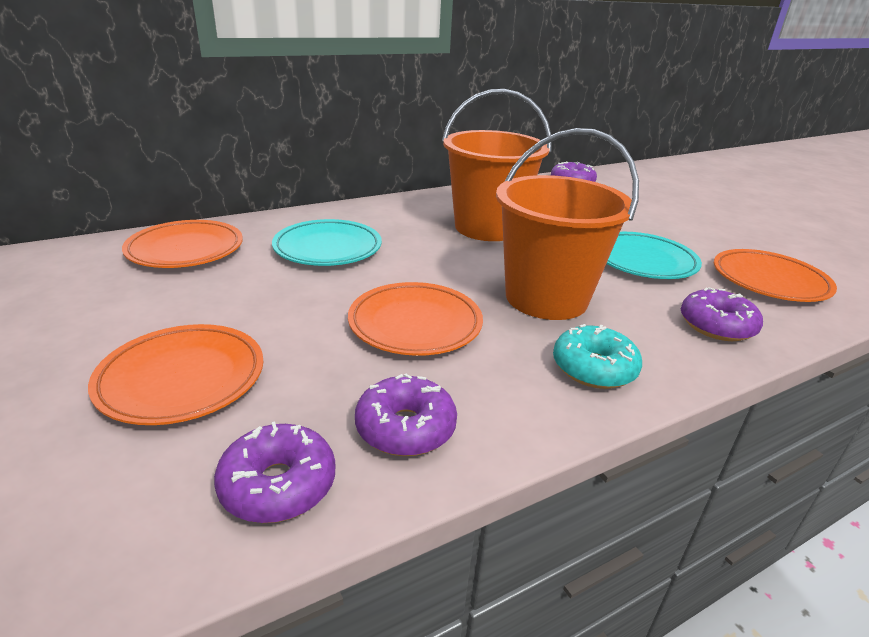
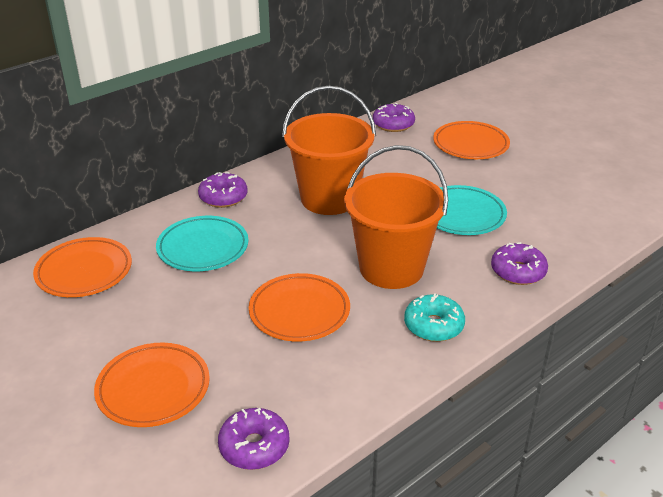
camera: 10 degrees left, 5 degrees up
(405, 428) = (319, 395): purple donut -> purple donut (223, 197)
(769, 281) = (559, 218): orange plate -> orange plate (470, 144)

